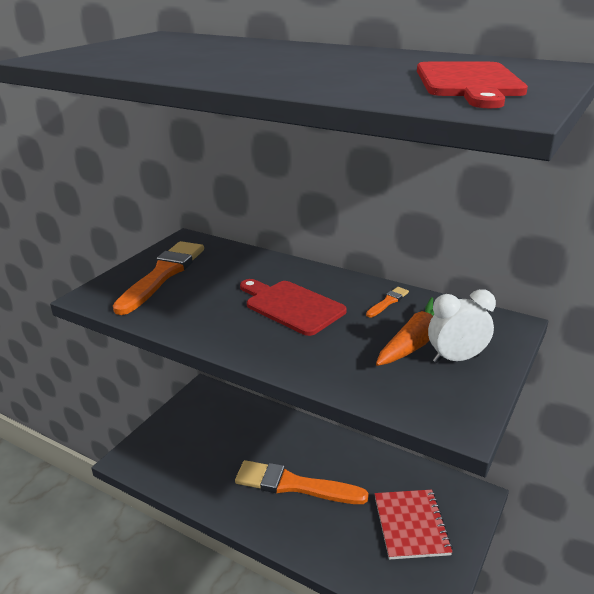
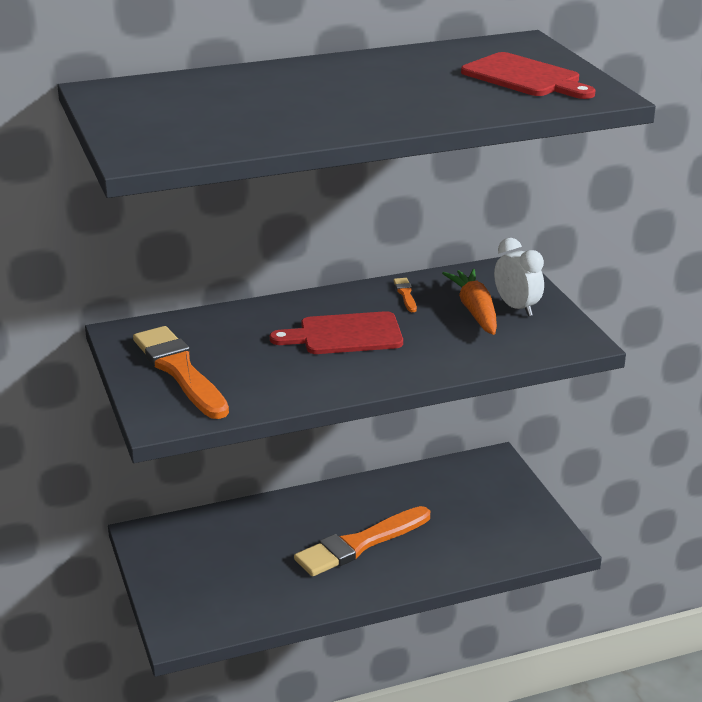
camera: 50 degrees left, 0 degrees up
(411, 525) = (481, 508): red notebook -> none
(456, 359) = (517, 308): white clock -> white clock turned 120 degrees clockwise

